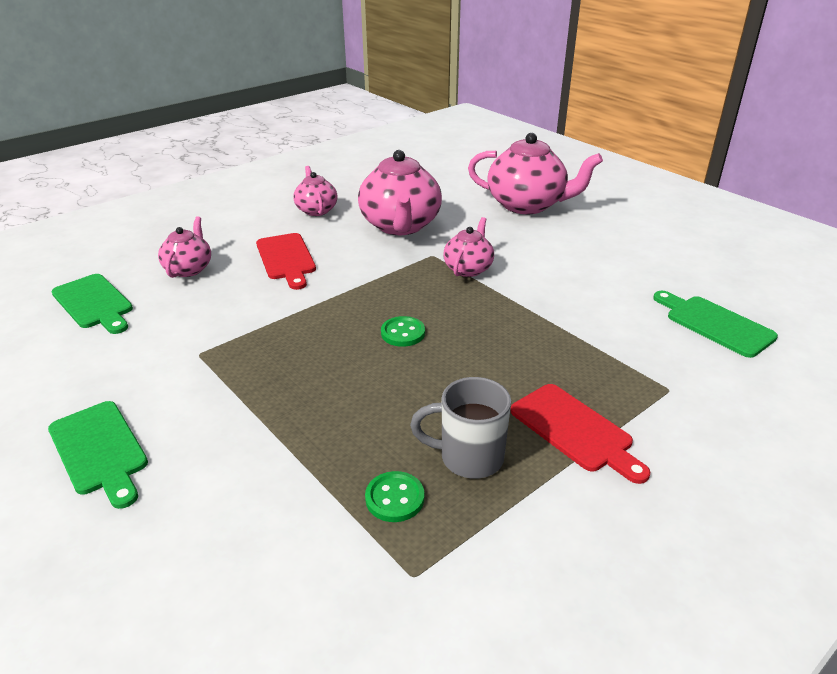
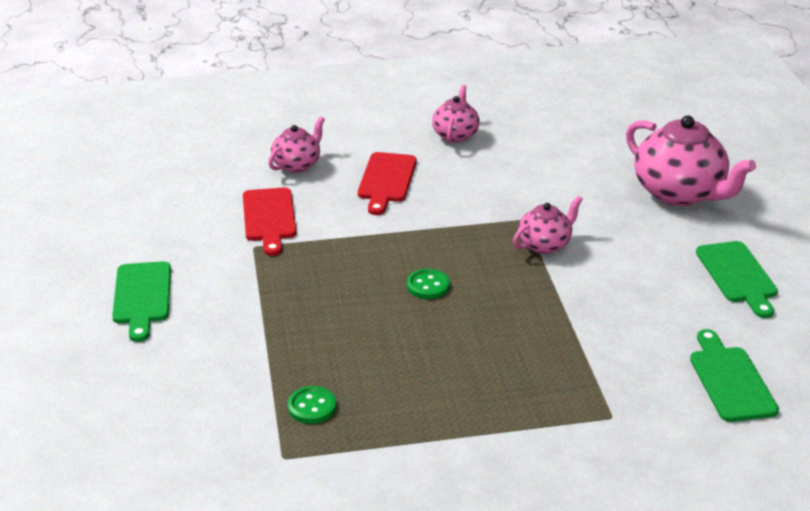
camera: 30 degrees right, 0 degrees up
(94, 303) = (204, 174): green cutting board -> green cutting board (738, 275)
(400, 226) = (522, 177): pink teapot -> none
(469, 457) = (390, 401): grey mug -> none
(575, 430) = (493, 415): red cutting board -> red cutting board (269, 218)

